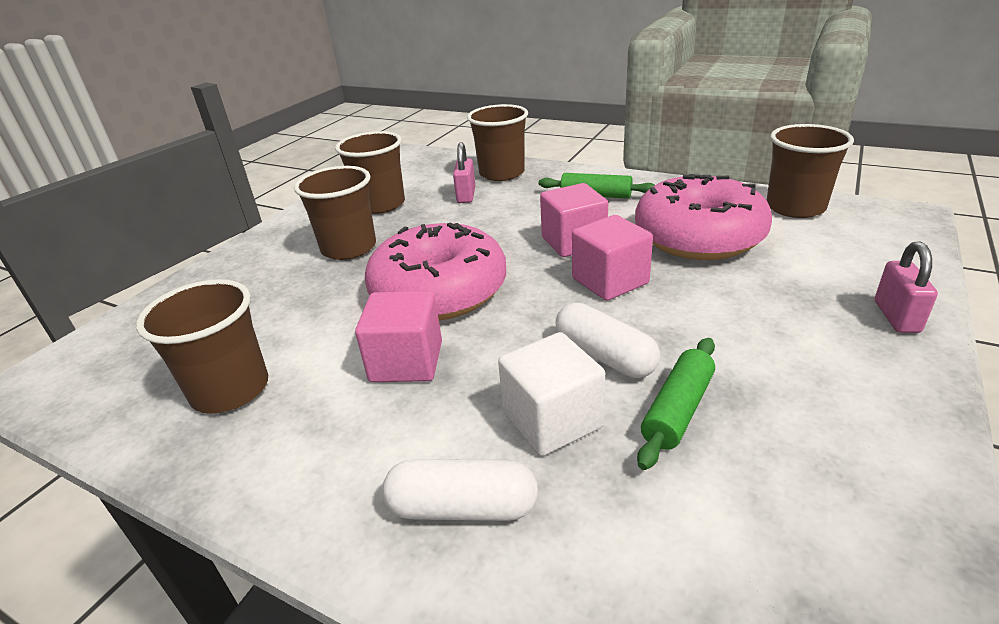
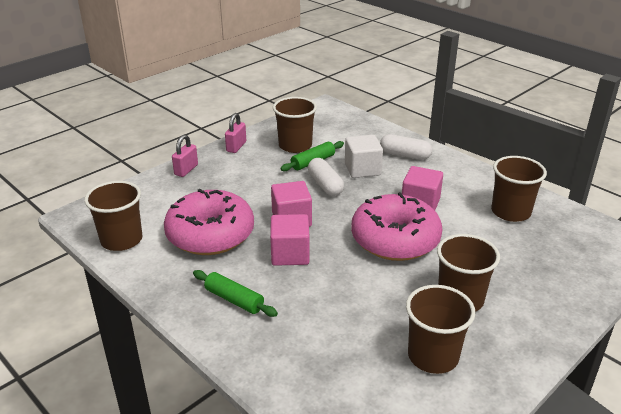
camera: 165 degrees left, 0 degrees up
(466, 195) = (345, 341): pink padlock -> pink padlock (236, 147)
(502, 173) = (293, 371): brown cup -> brown cup (295, 146)

